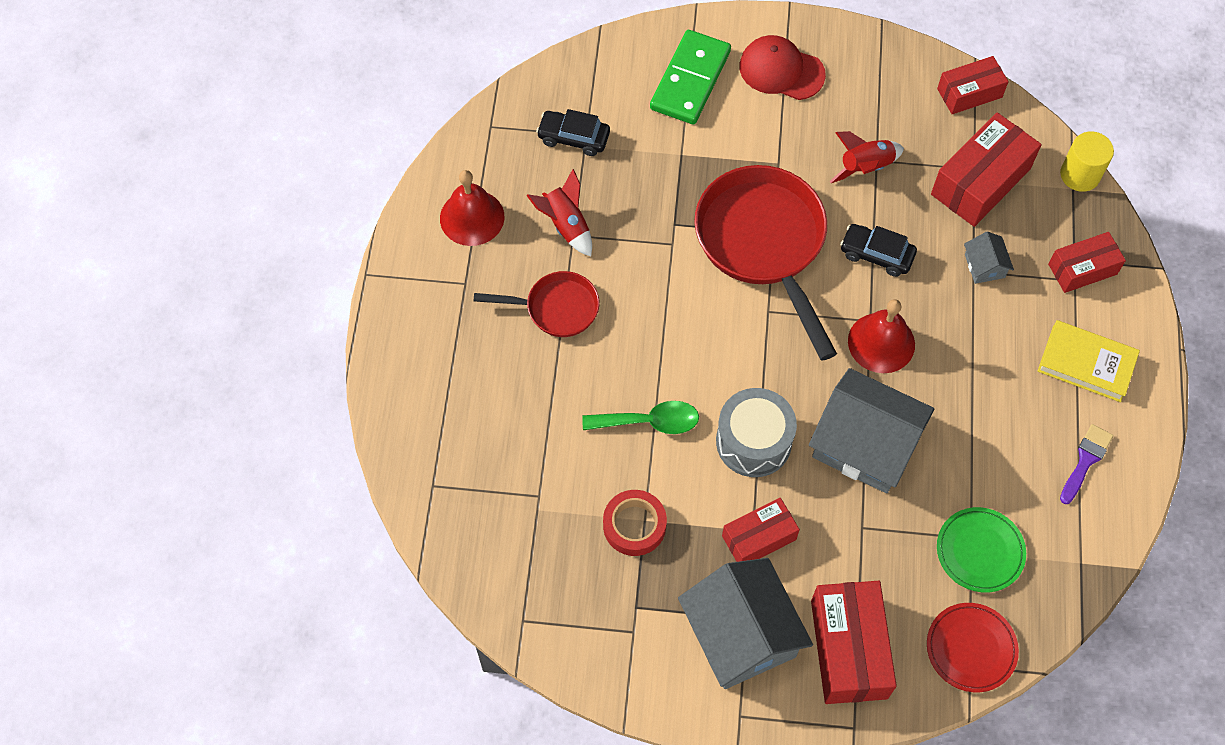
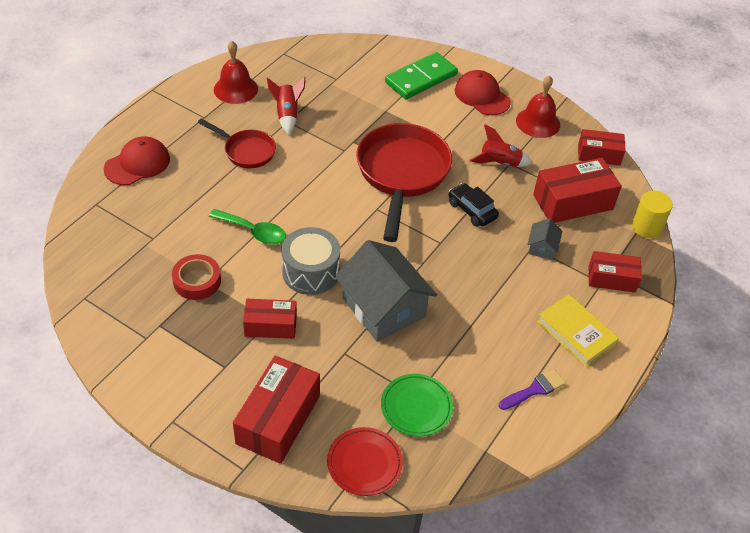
camera: 25 degrees right, 15 degrees down
(437, 399) = (137, 164): none -> red cap
(573, 138) = (327, 77): black car -> none
(741, 634) = (213, 374): grey house -> none
(881, 342) = (438, 257): red bell -> red bell (538, 122)

